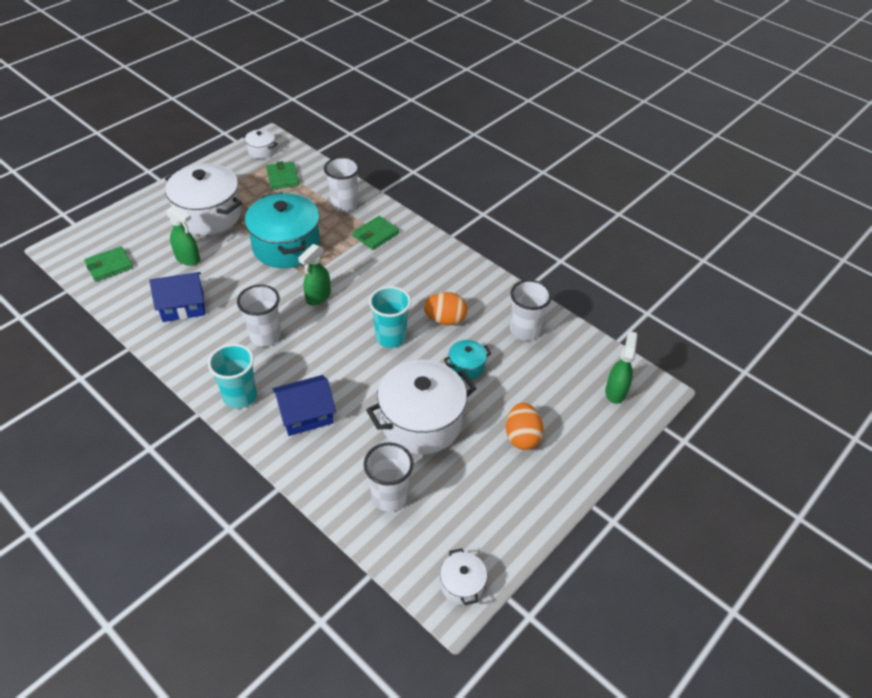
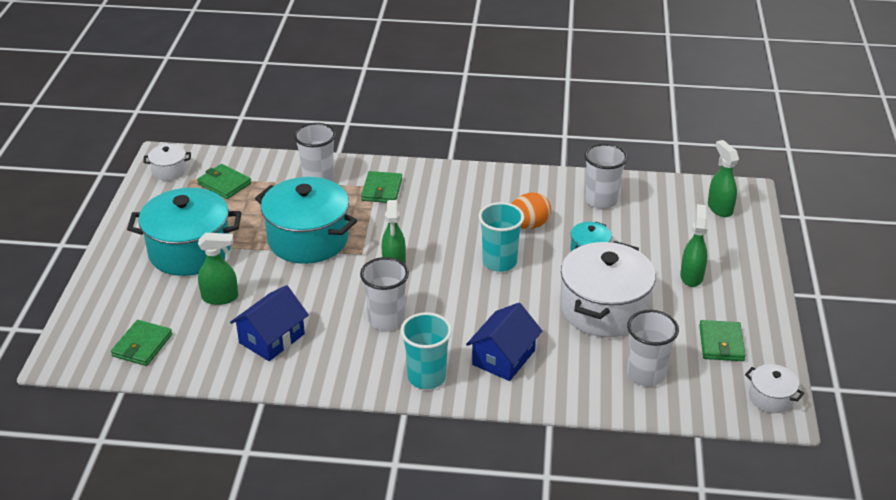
camera: 35 degrees left, 10 degrees down
(208, 215) = (190, 251): white pot -> turquoise pot
(478, 510) = (721, 343): none -> green wallet
(522, 437) = (691, 276): orange egg -> green spray bottle

